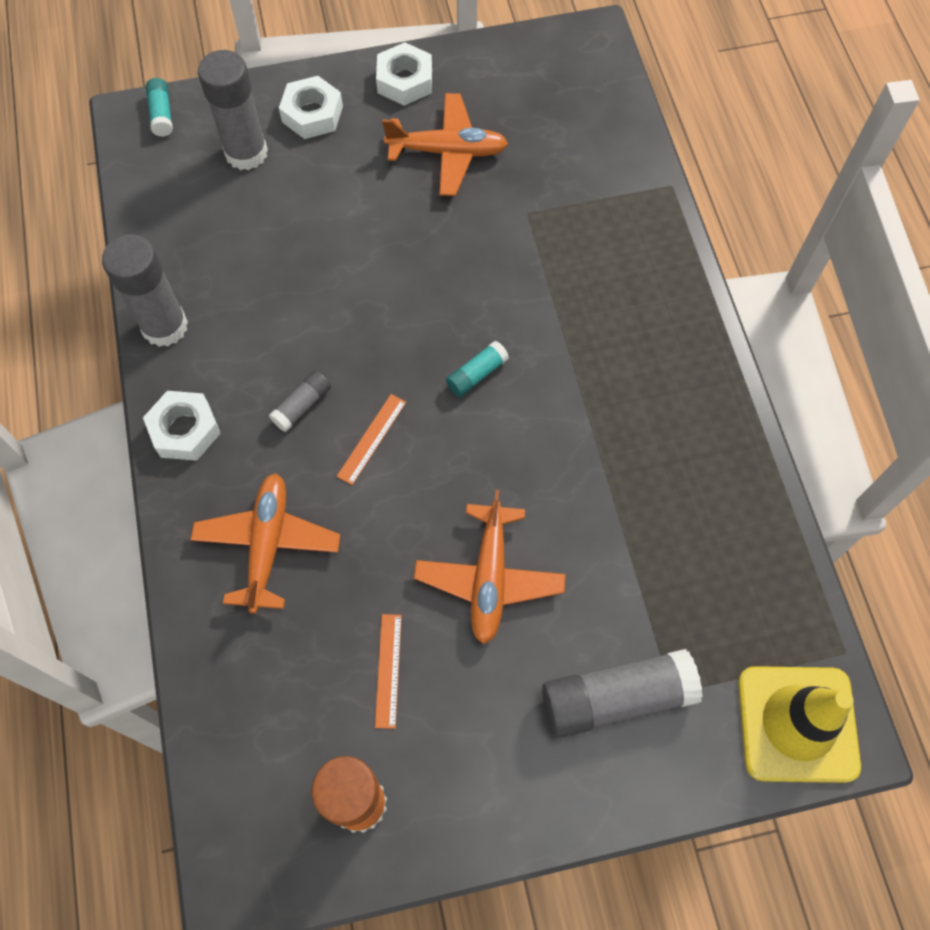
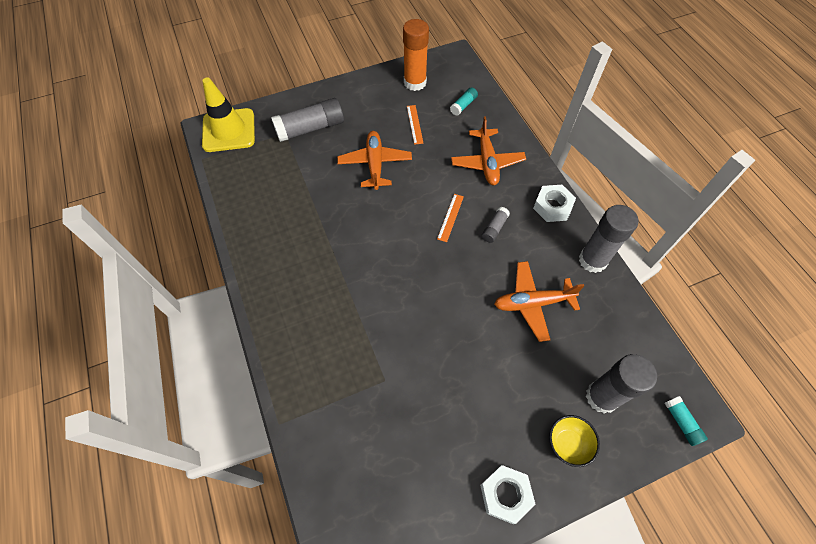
camera: 170 degrees right, 5 degrees down
(312, 114) = (567, 444): white nut -> yellow bowl
(448, 152) = (453, 425): orange plane -> orange plane (532, 303)
(477, 374) = (399, 261): turquoise glue stick -> turquoise glue stick (463, 105)

